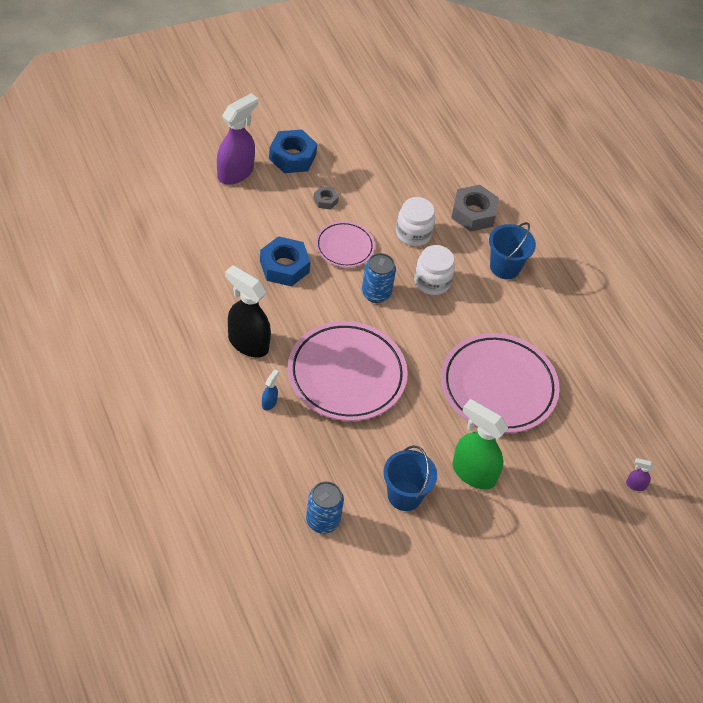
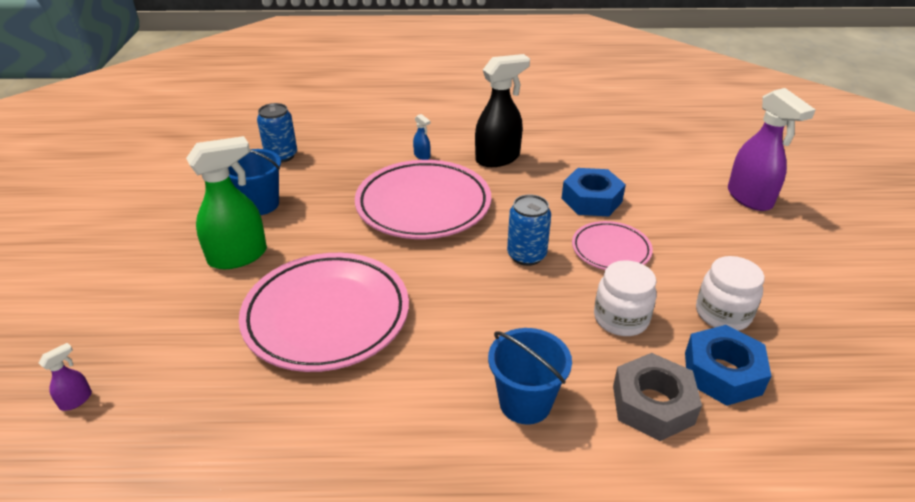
camera: 120 degrees right, 15 degrees down
(292, 157) = (782, 246): blue nut -> blue nut (722, 373)
(325, 200) = (697, 254): grey nut -> none
(432, 282) = (526, 310): white jar -> white jar (723, 314)

